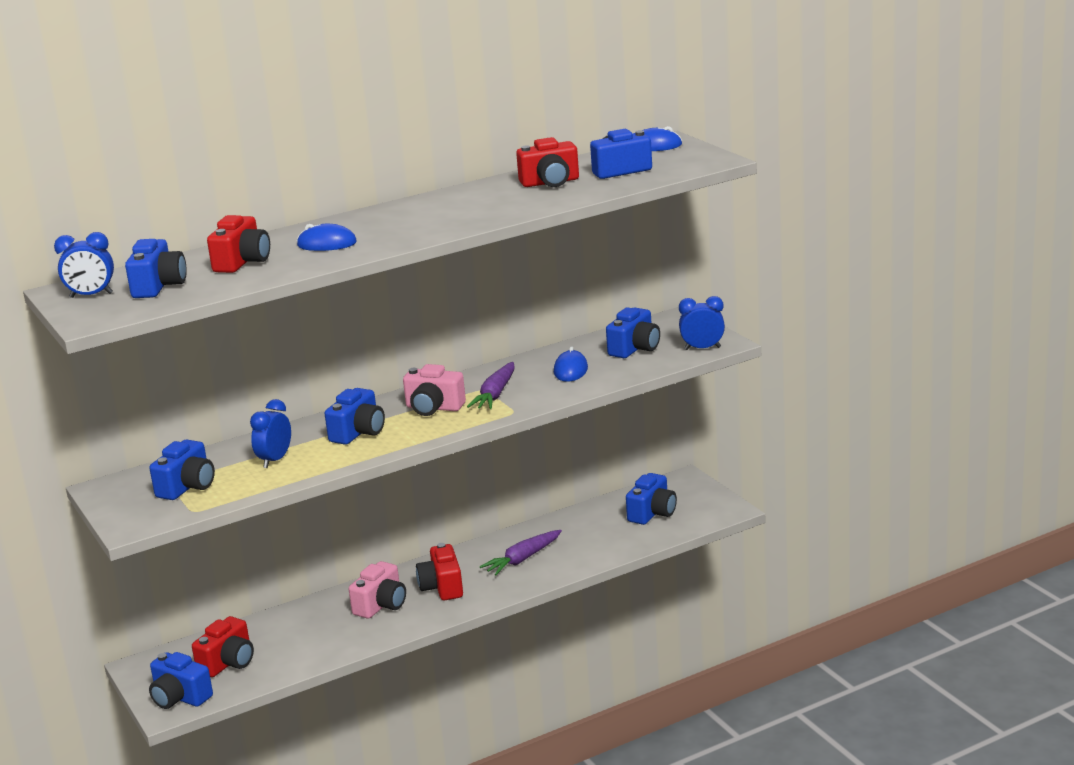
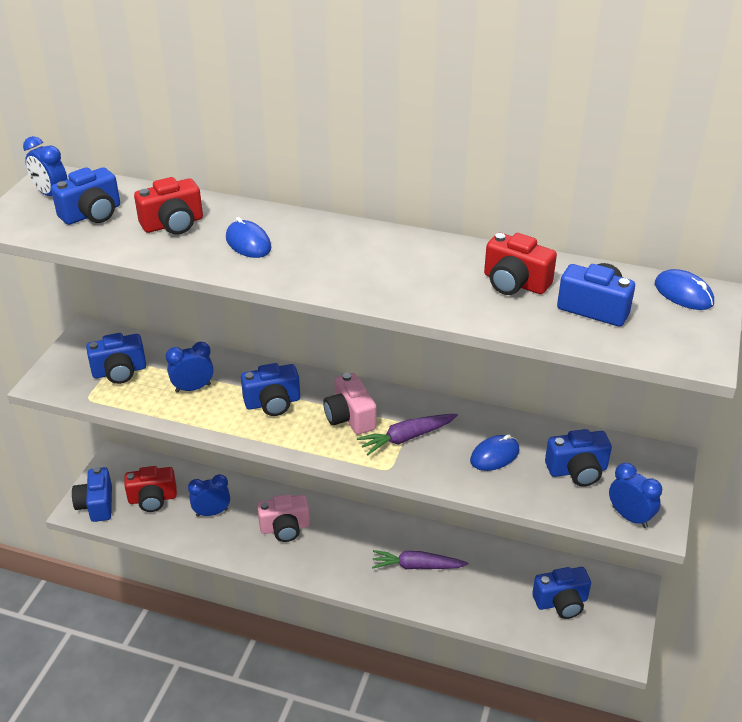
camera: 45 degrees right, 15 degrees up
(300, 636) = (212, 512): none -> blue clock
(442, 587) = (337, 545): red camera -> none

